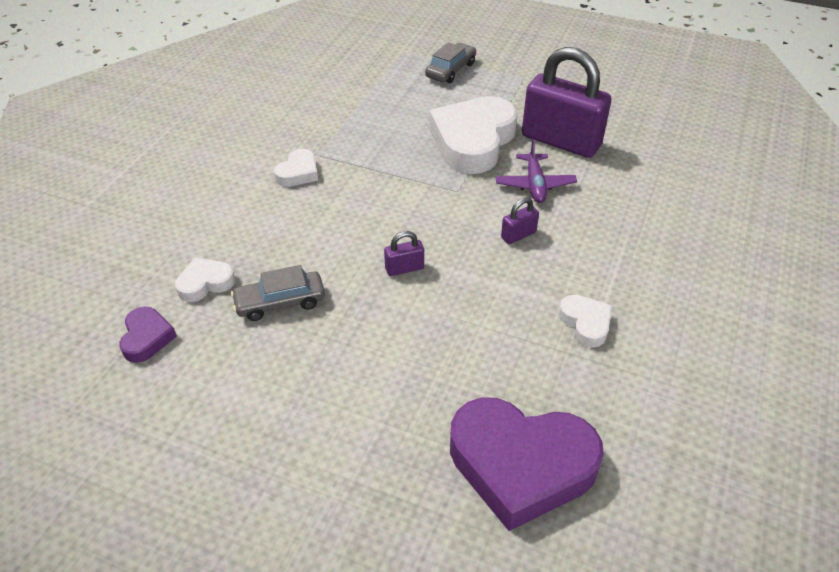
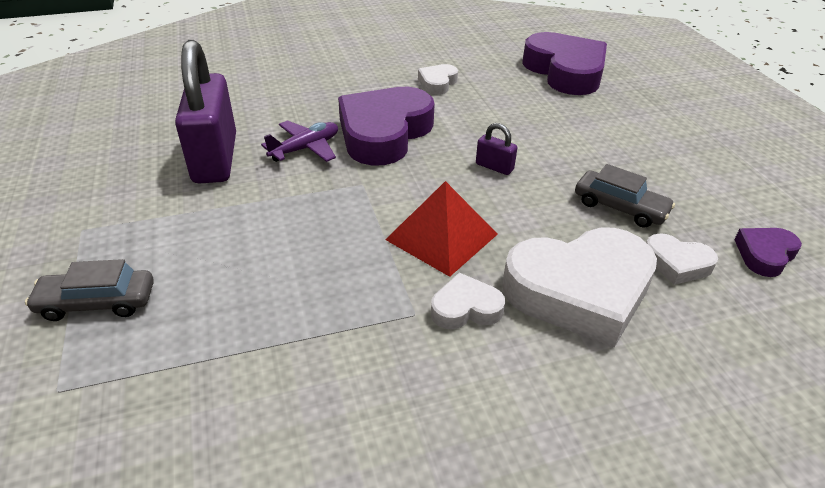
camera: 130 degrees left, 5 degrees down
(362, 196) = (442, 236): none -> red pyramid
(473, 141) = (267, 209): white heart -> white heart (579, 291)
(518, 235) = (384, 133): purple padlock -> purple heart

